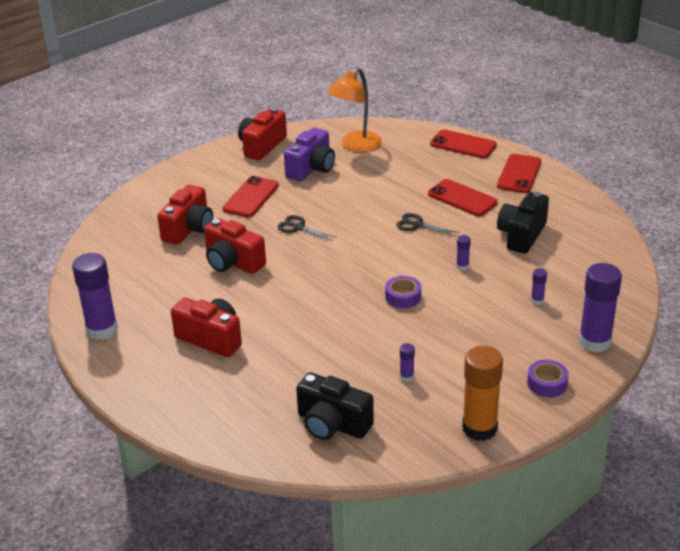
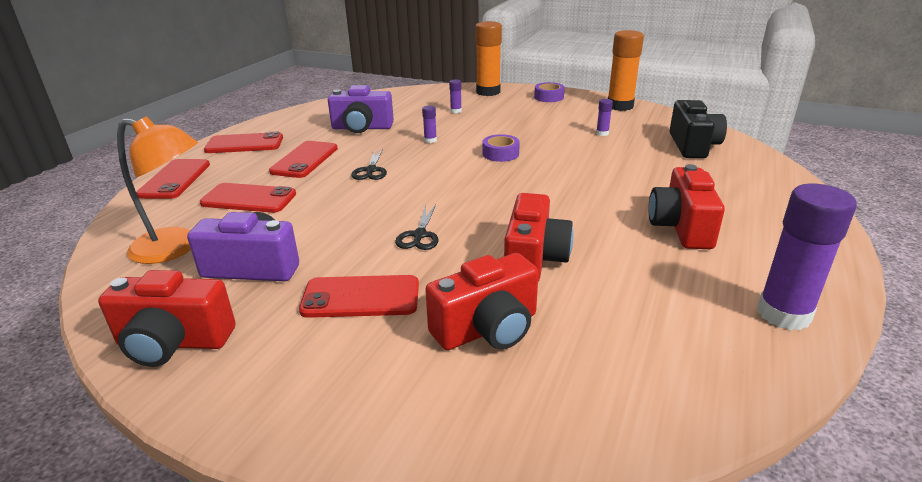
camera: 115 degrees left, 5 degrees down
(189, 229) = (487, 328): red camera -> red camera turned 150 degrees clockwise
(406, 171) = (248, 199): none -> red phone
(521, 235) = (362, 128): black camera -> purple camera
(594, 342) = (488, 92): purple glue stick -> orange glue stick

